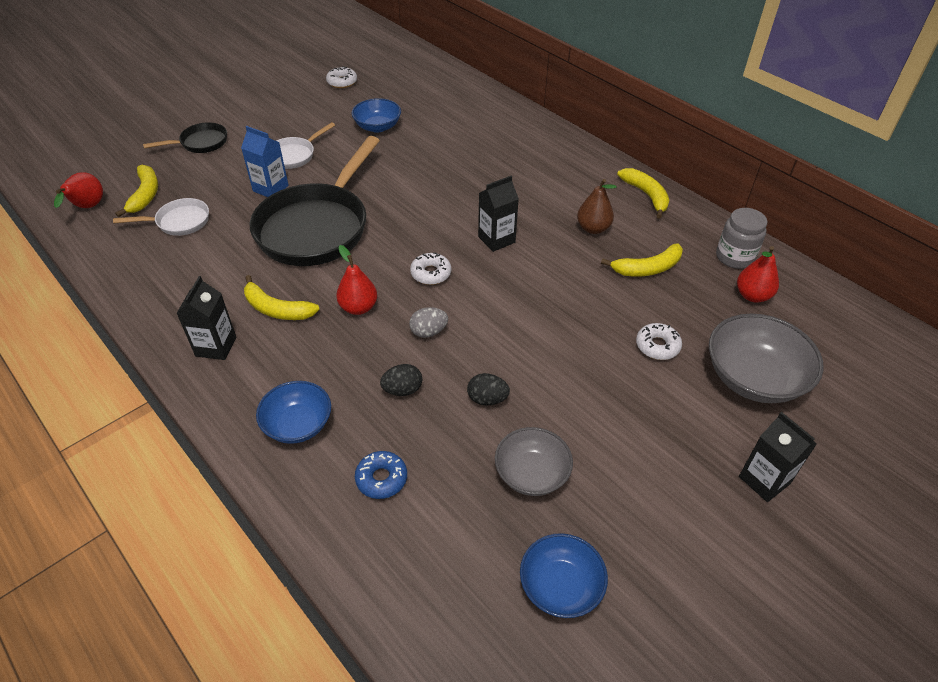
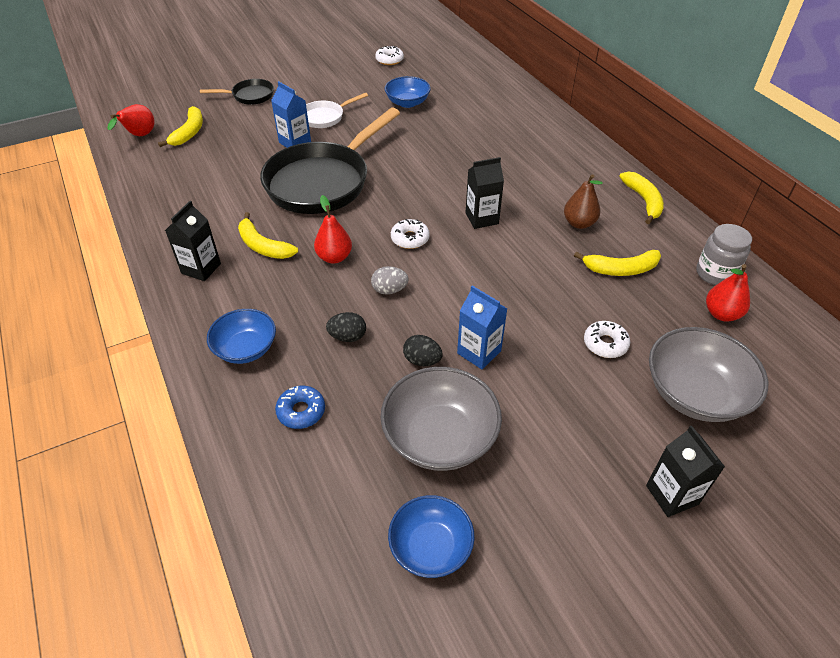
camera: 15 degrees right, 0 degrees up
(179, 222) = (208, 159): white pan -> none
(531, 474) = (440, 437): grey bowl -> grey bowl, size x1.56
(540, 379) = (479, 352): none -> blue carton

